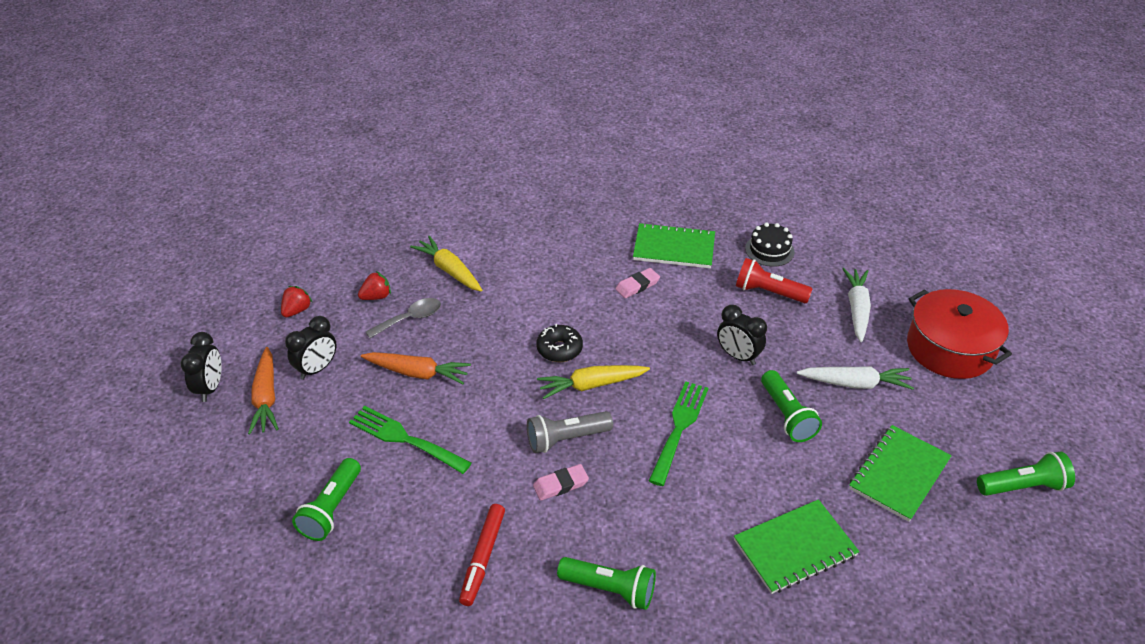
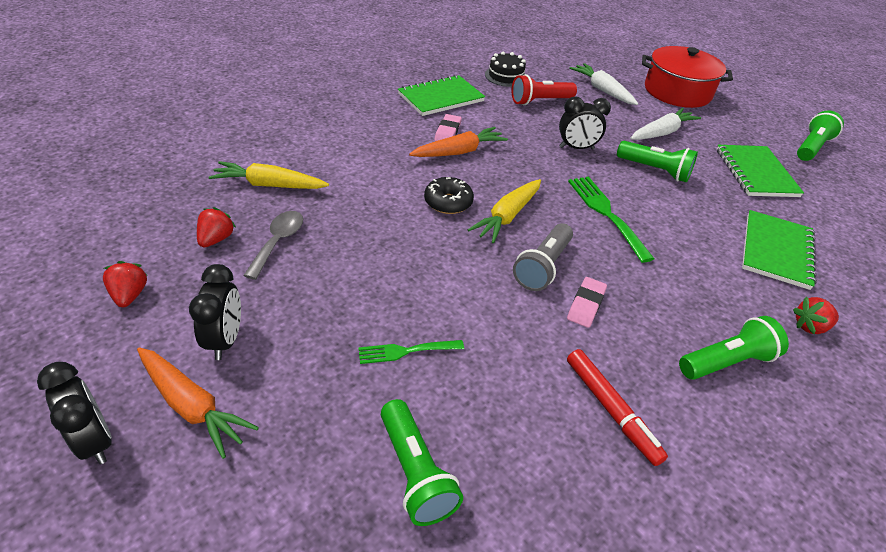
camera: 45 degrees left, 0 degrees up
(404, 439) = (406, 351): green fork -> green fork, size x0.61
(417, 373) = (345, 285): orange carrot -> orange carrot (459, 152)
(722, 616) = (810, 326): none -> red strawberry

